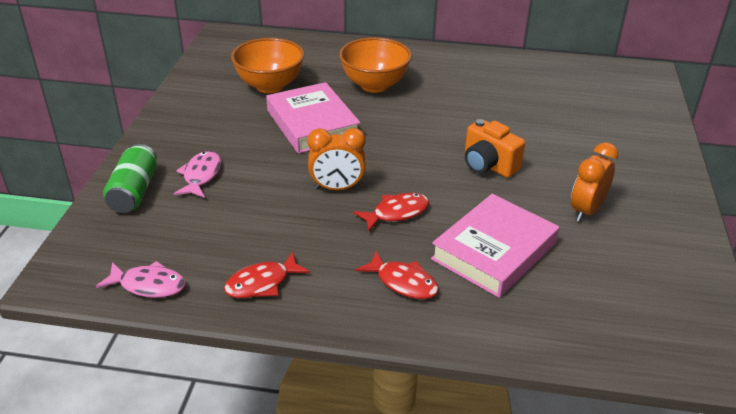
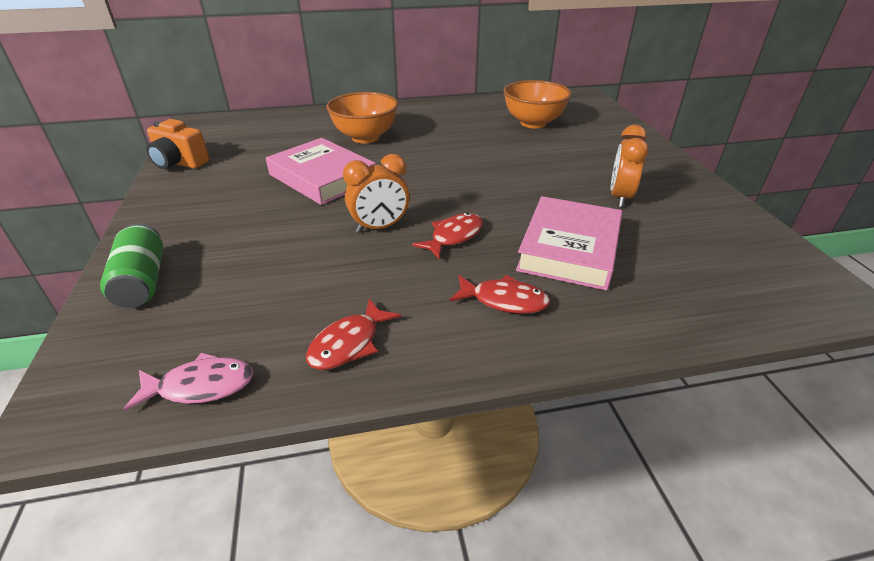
camera: 20 degrees left, 0 degrees up
(201, 176) = (221, 247): pink fish -> none
(270, 86) = (261, 154): orange bowl -> orange bowl (533, 123)
(488, 165) = (510, 180): orange camera -> orange camera (179, 163)

